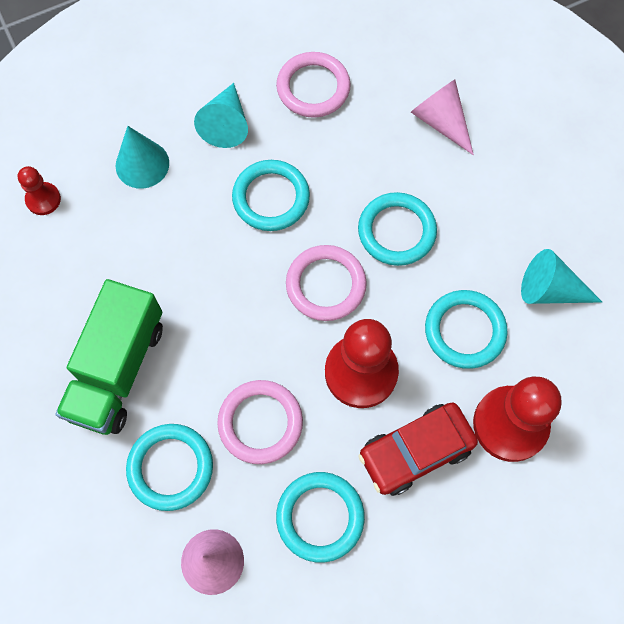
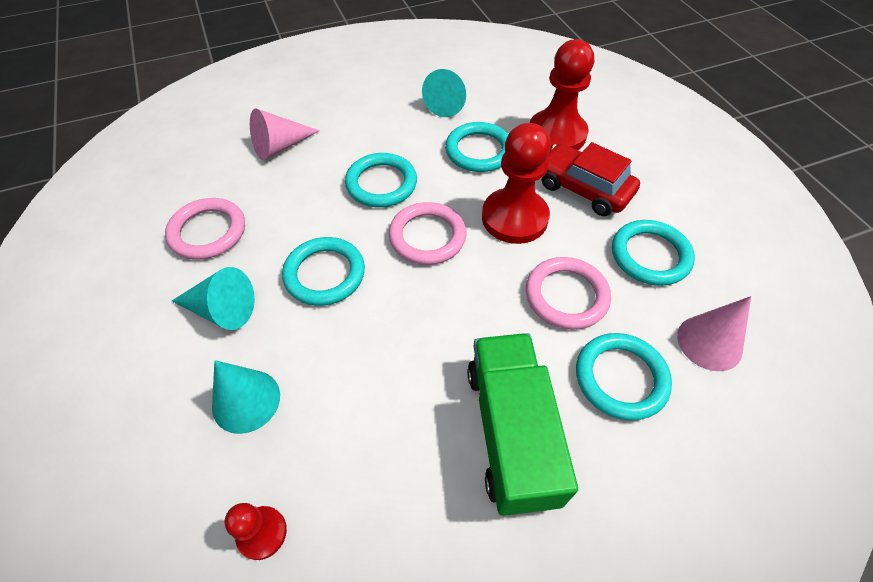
camera: 85 degrees left, 15 degrees down
(118, 369) = (511, 432): green truck -> green truck turned 120 degrees counterclockwise
(415, 451) = (583, 189): red car -> red car turned 150 degrees clockwise

